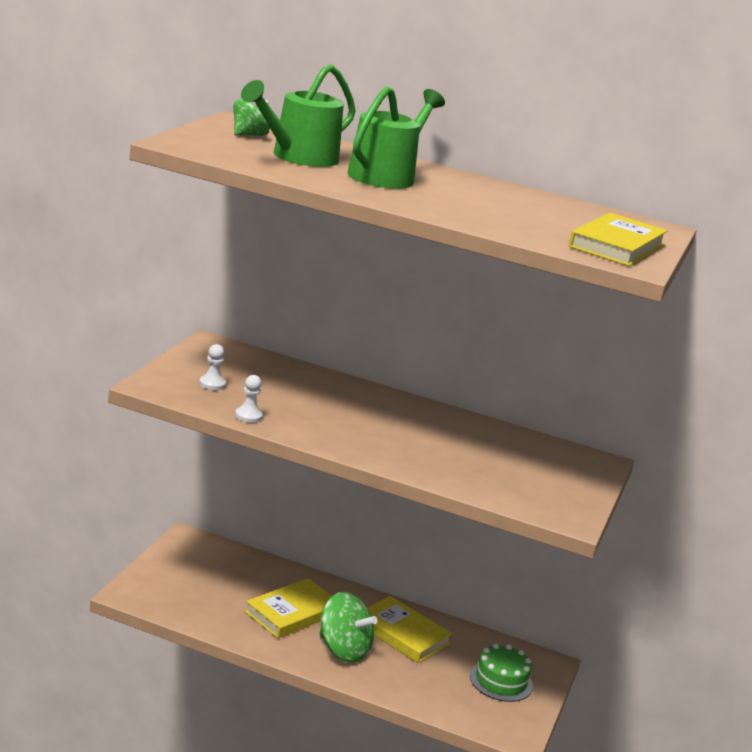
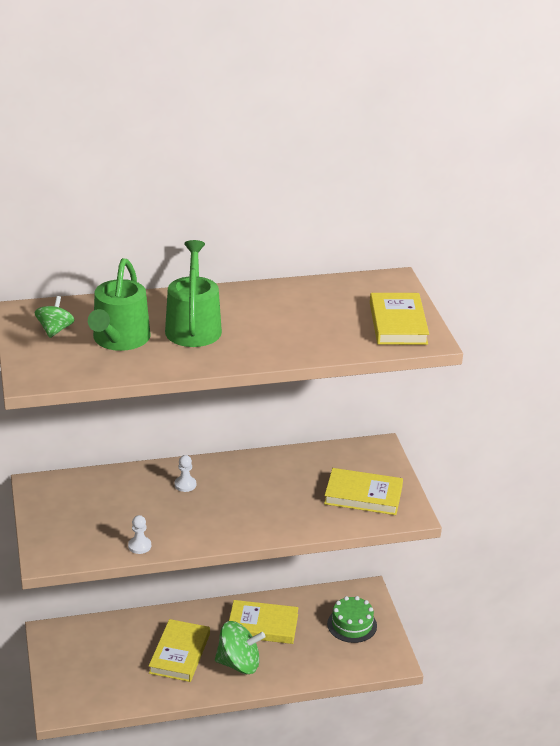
camera: 30 degrees left, 10 degrees up
(212, 384) = (83, 529): white pawn -> white pawn (185, 485)
(534, 484) = (363, 495): none -> yellow book

